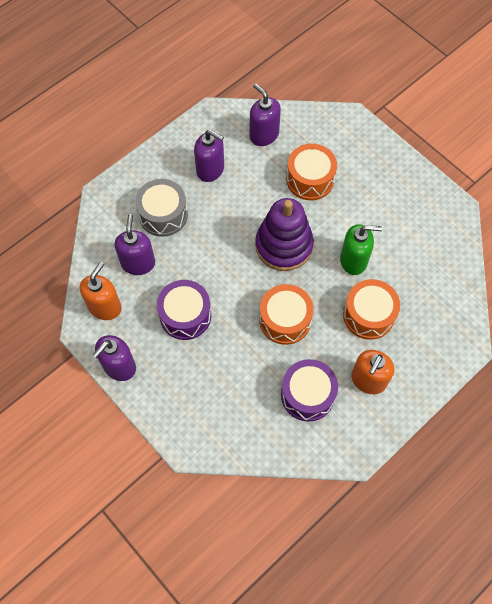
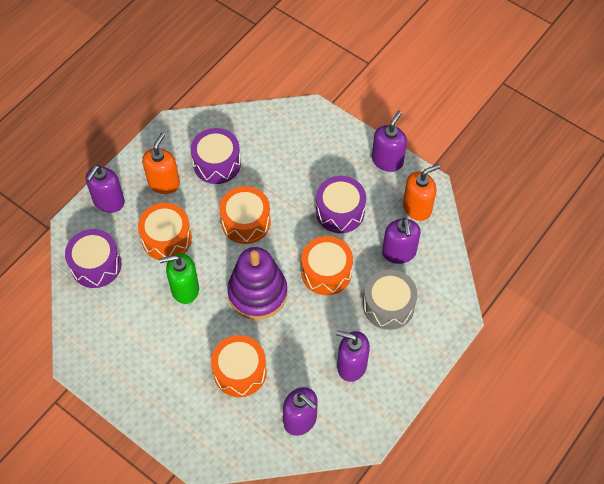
camera: 170 degrees right, 5 degrees down
(105, 307) = (417, 207): orange soap dispenser -> orange soap dispenser turned 135 degrees counterclockwise
(214, 255) = (326, 272): none -> orange drum
(429, 367) = (108, 201): none -> purple soap dispenser
(441, 298) = (96, 265): none -> purple drum

